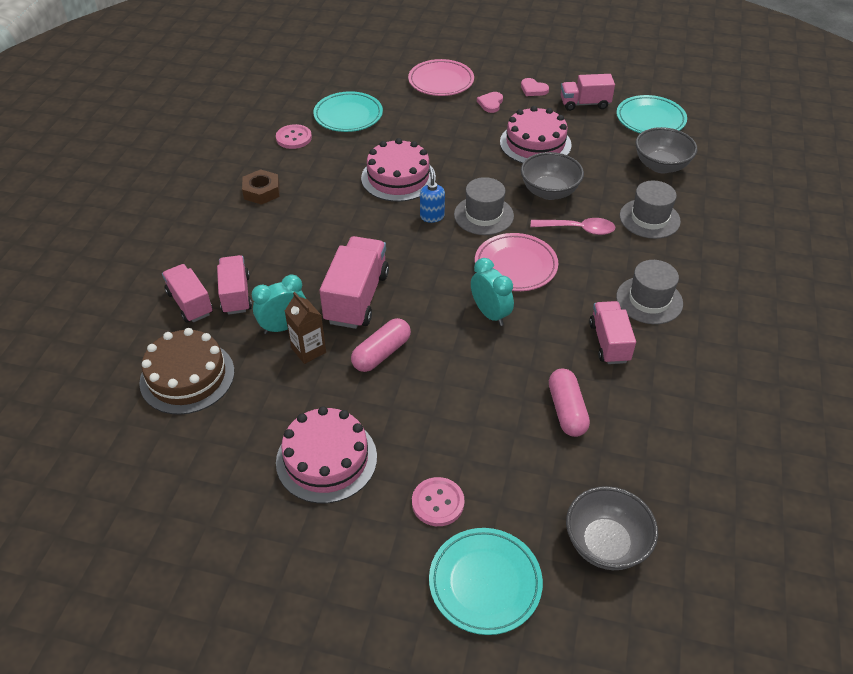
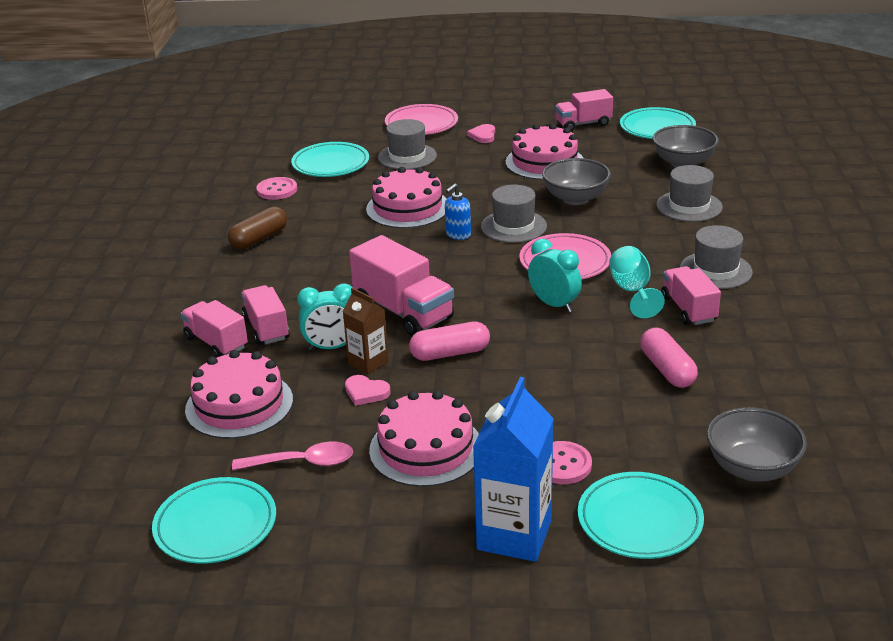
camera: 10 degrees left, 15 degrees down
(126, 508) = (215, 525): none -> turquoise plate
(187, 377) = (239, 404): brown cake -> pink cake
(261, 191) = (259, 239): brown nut -> brown capsule
(284, 327) = (332, 347): turquoise clock -> turquoise clock turned 150 degrees counterclockwise
(357, 298) = (403, 312): pink truck -> pink truck turned 135 degrees clockwise
(370, 575) = (514, 535): none -> blue carton
(381, 353) = (450, 353): pink capsule -> pink capsule turned 45 degrees clockwise
(416, 117) = (407, 156): none -> grey hat
(432, 216) = (458, 235): blue soap dispenser -> blue soap dispenser turned 120 degrees counterclockwise
(533, 89) = (524, 119): pink heart -> pink heart (366, 392)
(565, 311) = (632, 291): none -> turquoise goblet
(578, 229) = (619, 224): pink spoon -> pink spoon (302, 462)

